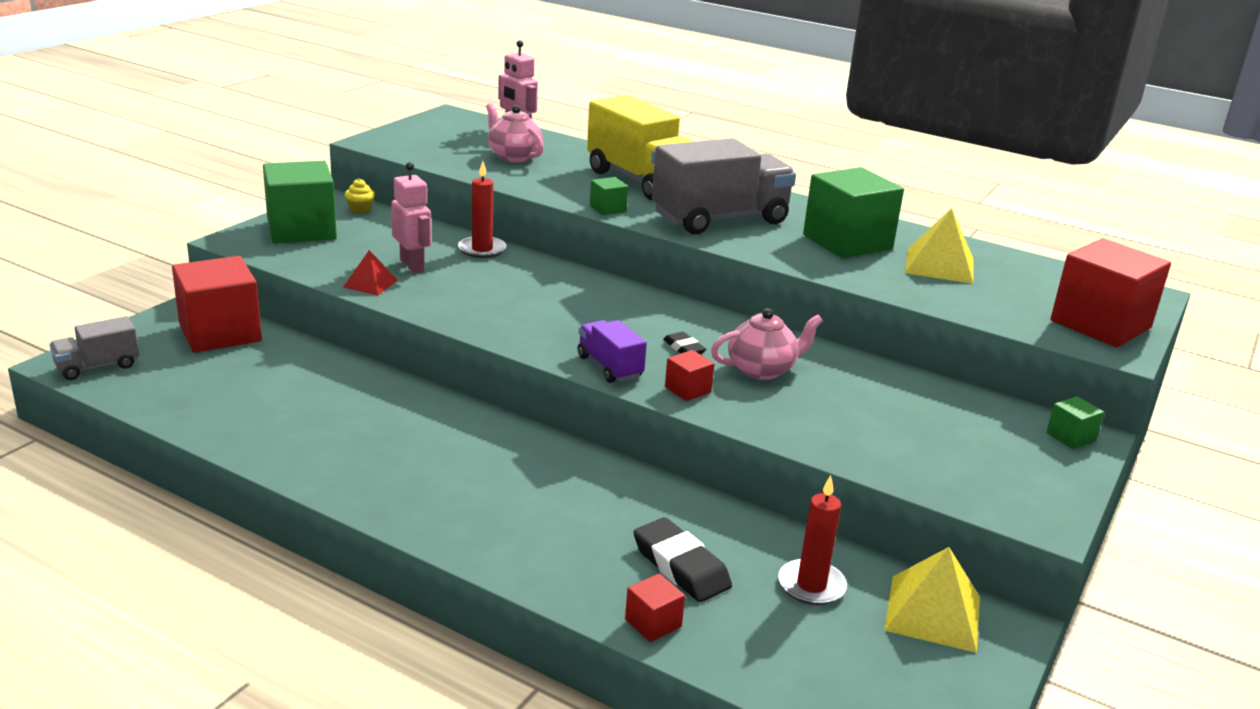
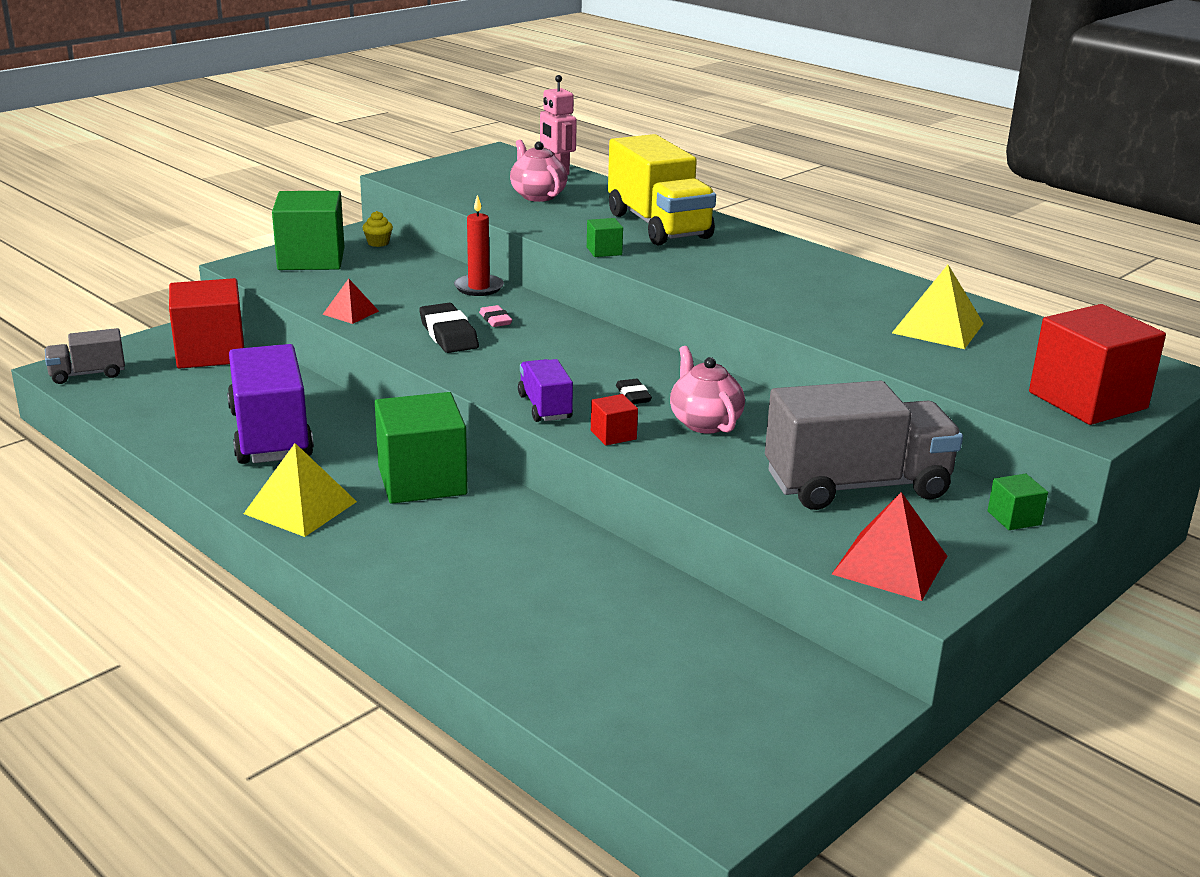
camera: 15 degrees right, 0 degrees up
(324, 416) = (271, 435): none -> purple truck
(412, 265) = (401, 298): pink robot -> none
(515, 281) = (495, 320): none -> pink eraser
(653, 623) = (490, 651): red cube -> none
(681, 566) = (546, 604): black eraser -> black eraser (448, 334)
(720, 219) = (719, 267): grey truck -> grey truck (856, 486)
(762, 370) = (704, 422): pink teapot -> pink teapot turned 105 degrees counterclockwise
(811, 585) = (671, 638): red candle -> none
(847, 242) = (847, 298): green cube -> green cube (422, 480)
(933, 613) = (787, 678): yellow pyramid -> yellow pyramid (300, 507)
(998, 494) = (890, 565): none -> red pyramid

